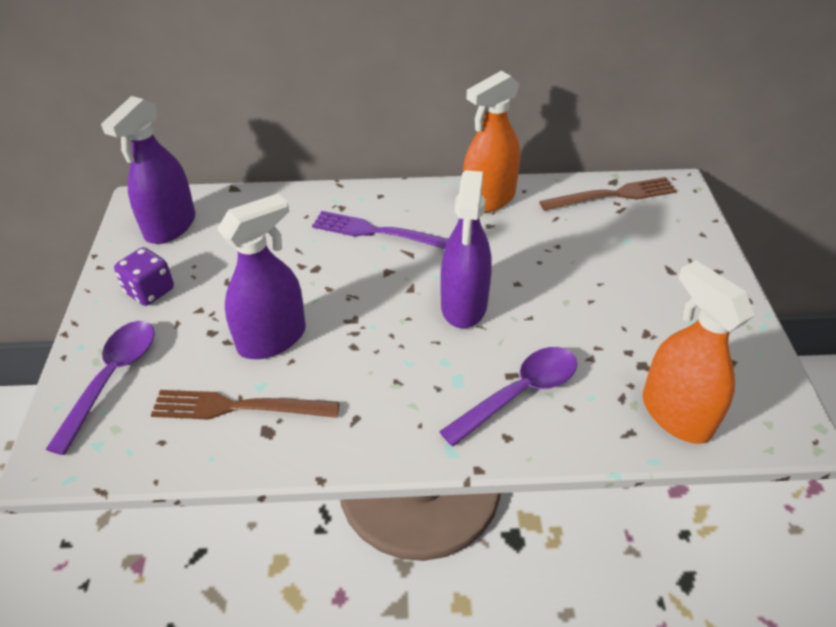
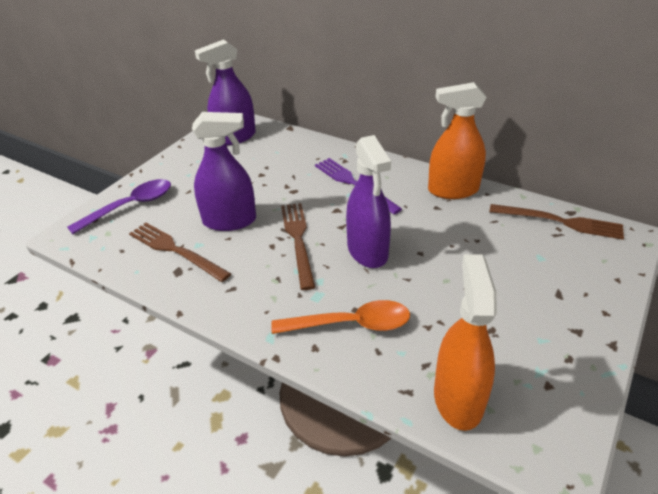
camera: 35 degrees right, 5 degrees down
(150, 291) = (191, 168): purple dice -> none
(378, 326) = (298, 240): none -> brown fork
(464, 305) = (367, 251): purple spray bottle -> purple spray bottle turned 60 degrees counterclockwise
(519, 393) = (351, 324): purple spoon -> orange spoon

